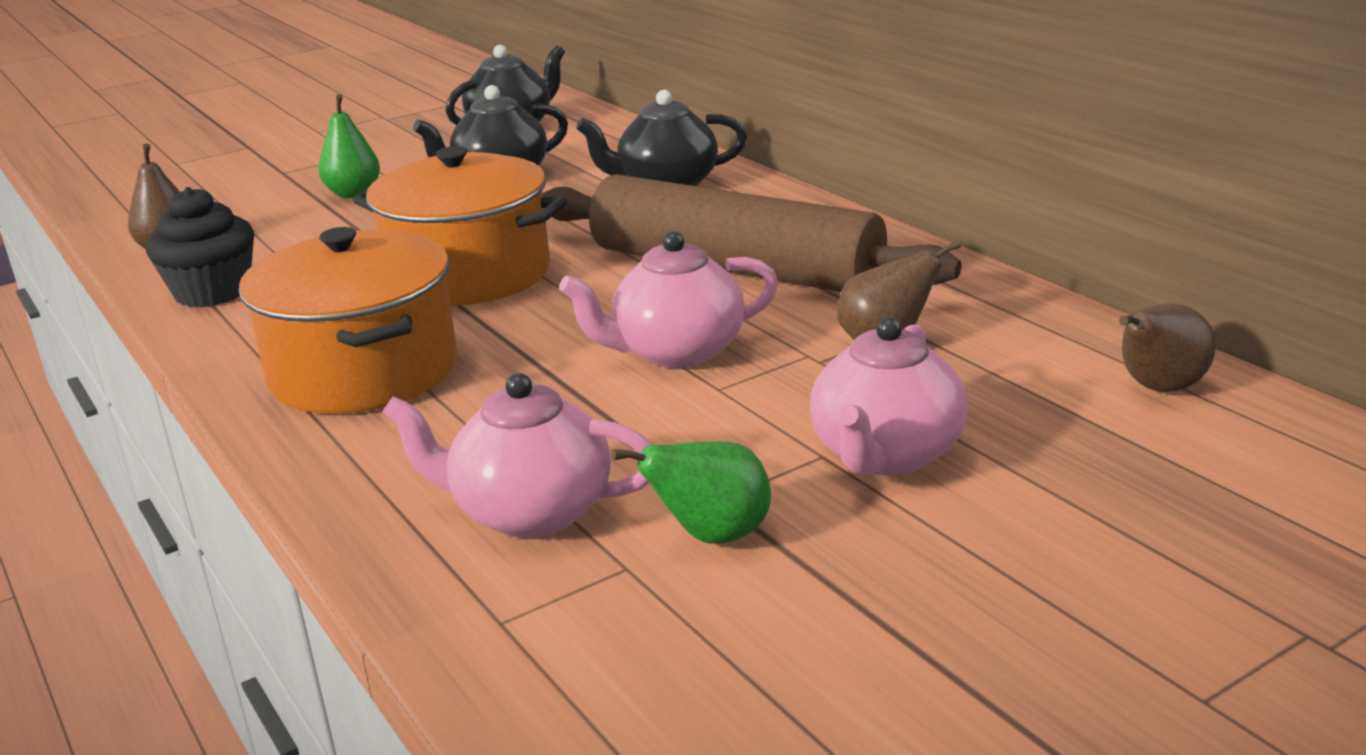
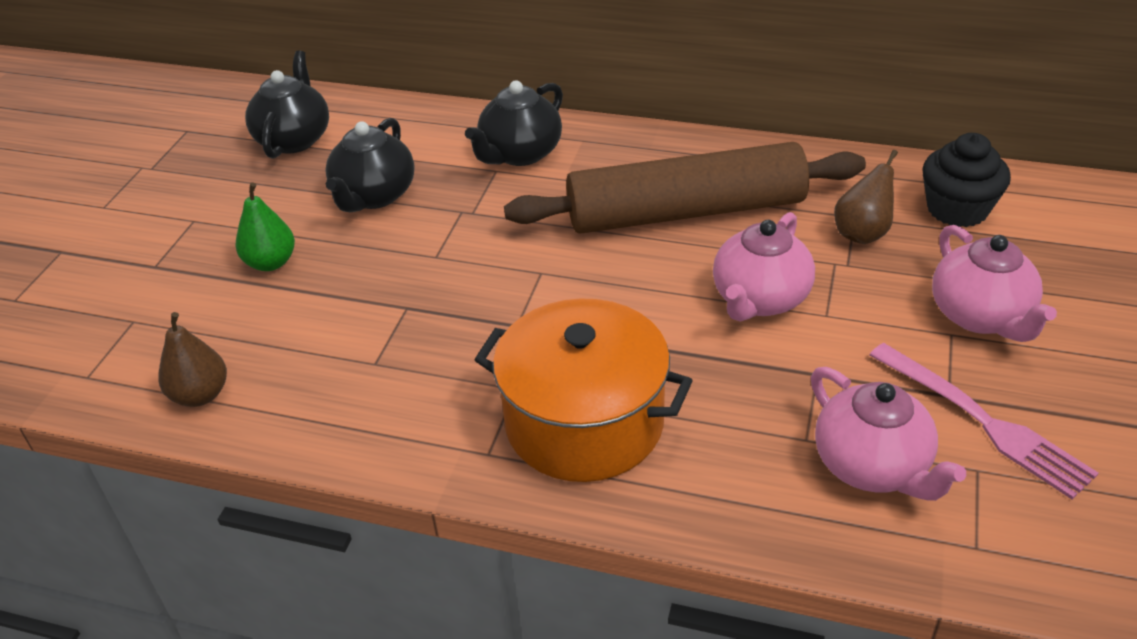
camera: 40 degrees left, 15 degrees up
(212, 292) = (327, 416): black cupcake -> black cupcake (957, 209)
(469, 274) = (512, 300): orange pot -> none
(530, 512) = (872, 466): pink teapot -> pink teapot turned 90 degrees counterclockwise
(711, 536) = (984, 422): green pear -> pink fork
(1157, 388) = (1030, 201): brown pear -> none

